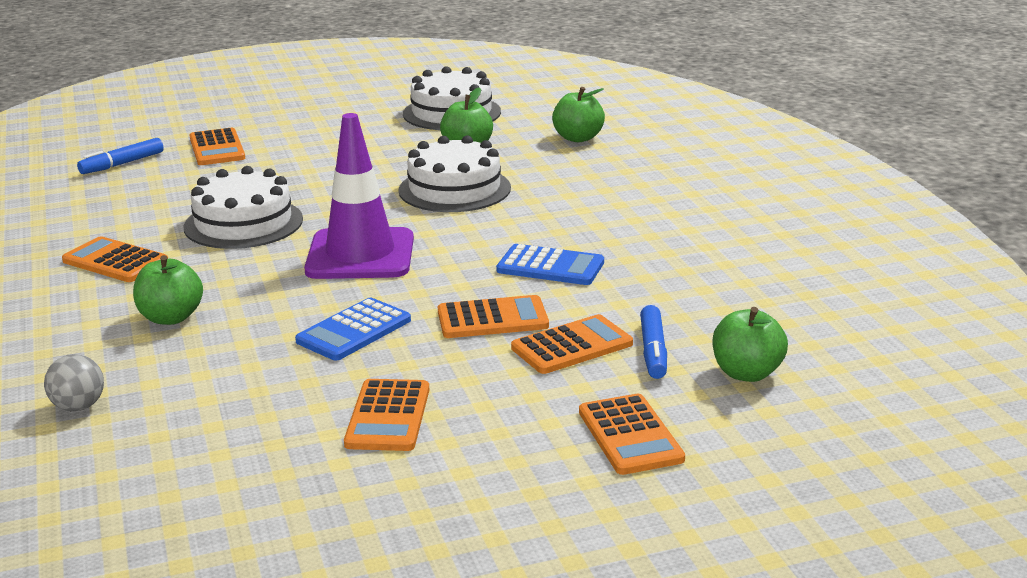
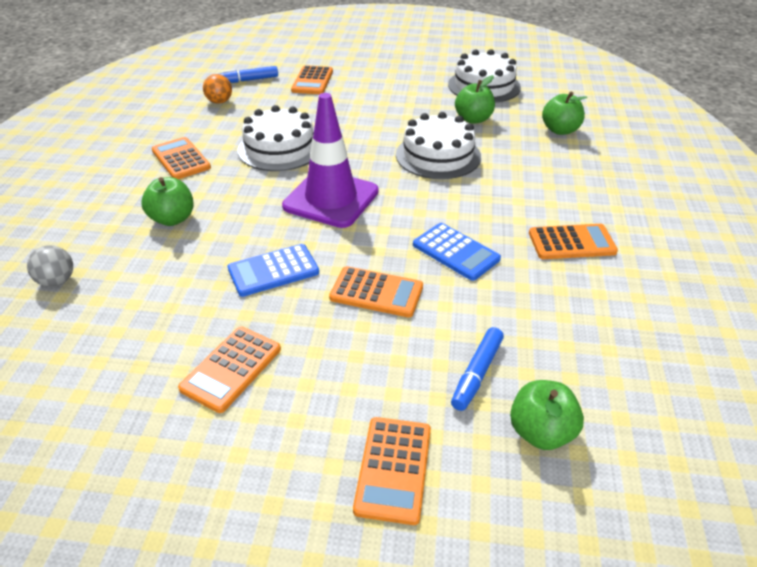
camera: 25 degrees right, 15 degrees up
(104, 194) = (219, 102): none -> orange ball
(572, 346) = (416, 344): orange calculator -> orange calculator (571, 243)

